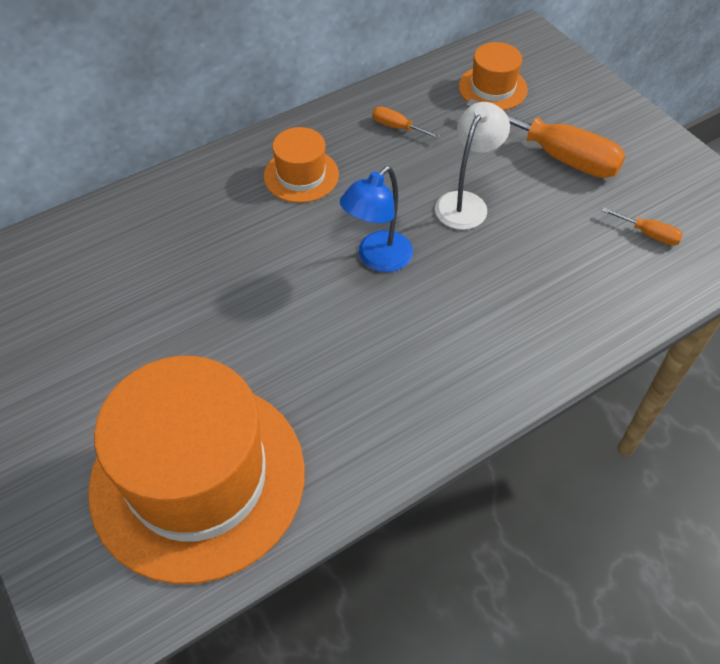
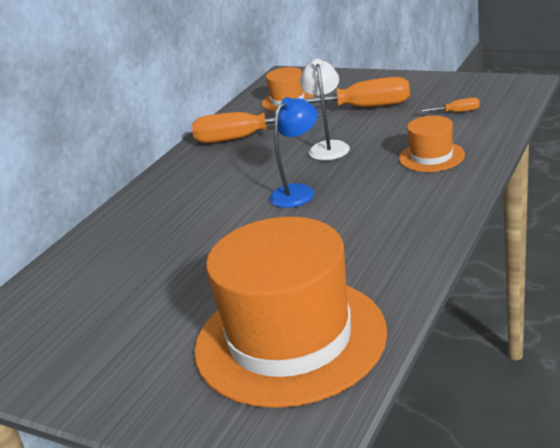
camera: 25 degrees left, 25 degrees down
(301, 175) = (199, 182): orange hat -> orange hat (431, 157)
(377, 259) = (298, 192): blue lamp -> blue lamp turned 150 degrees counterclockwise
(397, 127) = (243, 138): orange screwdriver -> orange screwdriver, size x2.22

